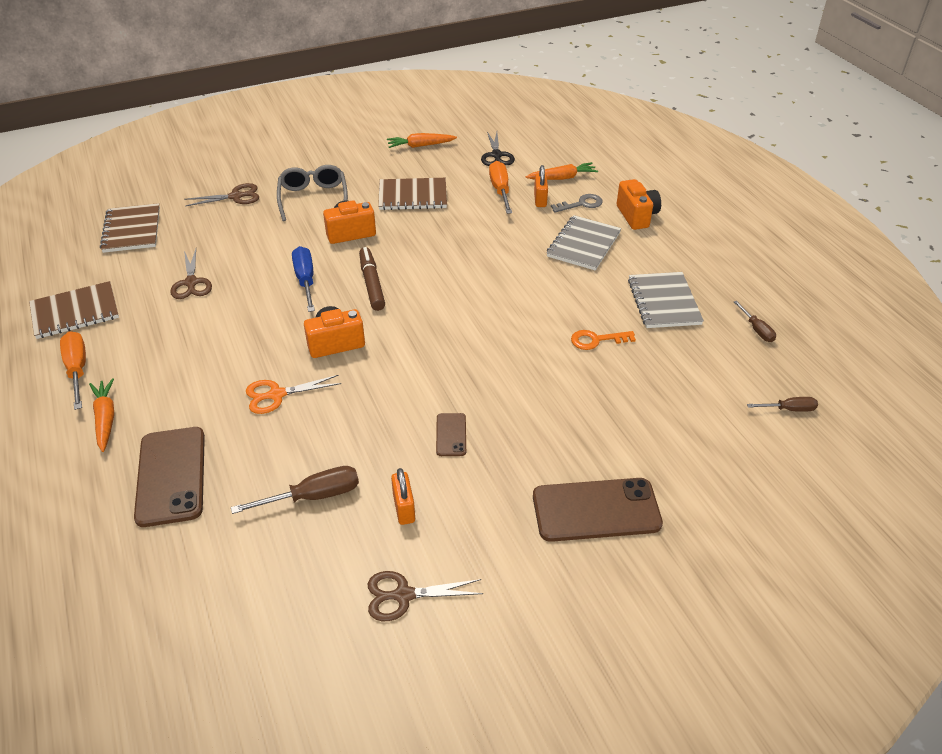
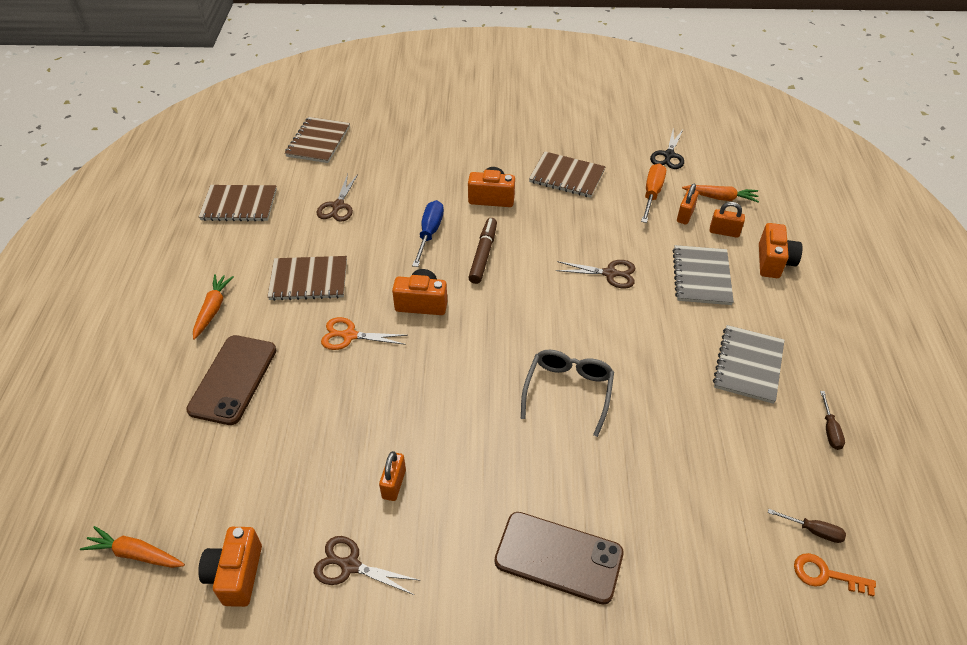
camera: 25 degrees right, 5 degrees up
(77, 369) = (215, 258): orange screwdriver -> none
(200, 359) = (309, 280): none -> brown notebook
(235, 196) = (415, 133): brown scissors -> brown scissors (610, 273)
(288, 652) = (236, 575): none -> orange camera
(313, 198) = (478, 153): grey glasses -> grey glasses (568, 391)
(313, 496) = (328, 442): brown screwdriver -> none
(420, 146) = (602, 126): orange carrot -> orange carrot (136, 554)
(451, 435) = (471, 429): brown phone -> none
(581, 204) = (724, 232): grey key -> orange padlock
(583, 244) = (701, 276): grey notebook -> grey notebook turned 45 degrees counterclockwise
(596, 340) = (657, 383): orange key -> orange key (825, 575)

